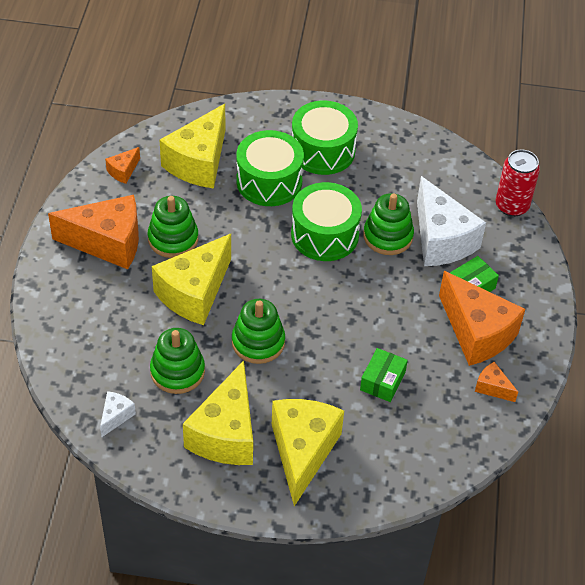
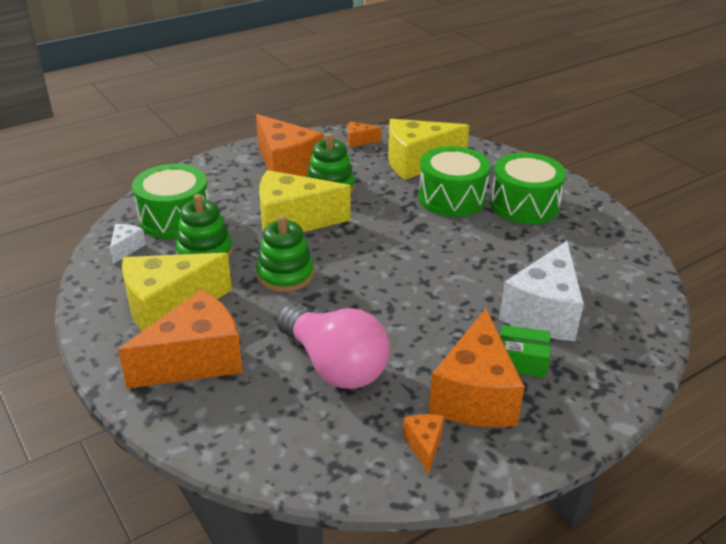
camera: 50 degrees right, 15 degrees down
(116, 416) = (126, 248): white cheese -> white cheese turned 60 degrees counterclockwise
(302, 452) = (195, 360): yellow cheese -> orange cheese
(324, 234) = (444, 249): green drum -> green drum (175, 218)
(382, 381) = (334, 365): green box -> pink light bulb
(388, 236) = (497, 281): green stacking toy -> none
(511, 206) = (655, 333): red can -> none

